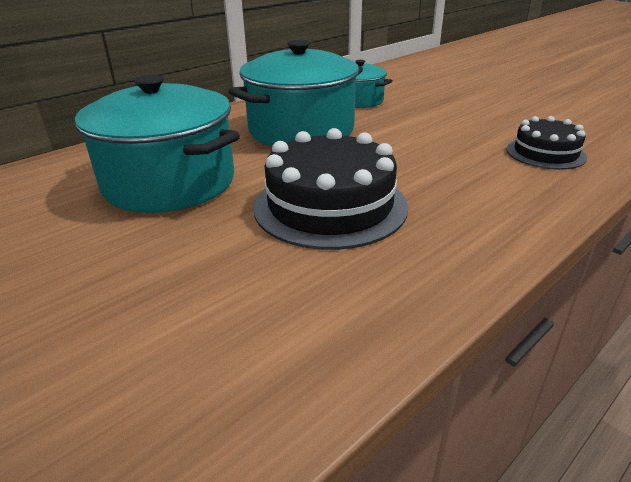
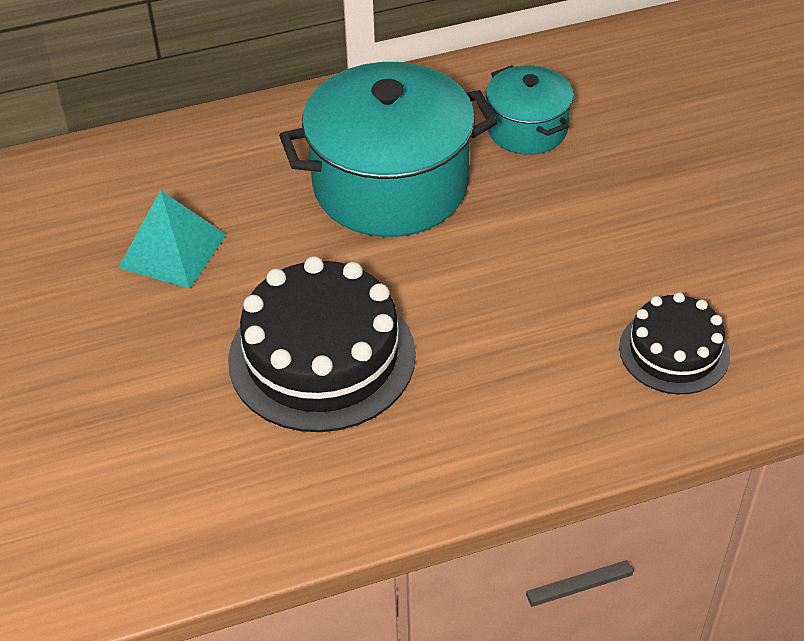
camera: 25 degrees right, 15 degrees up
(169, 183) = (172, 250): turquoise pot -> turquoise pyramid

